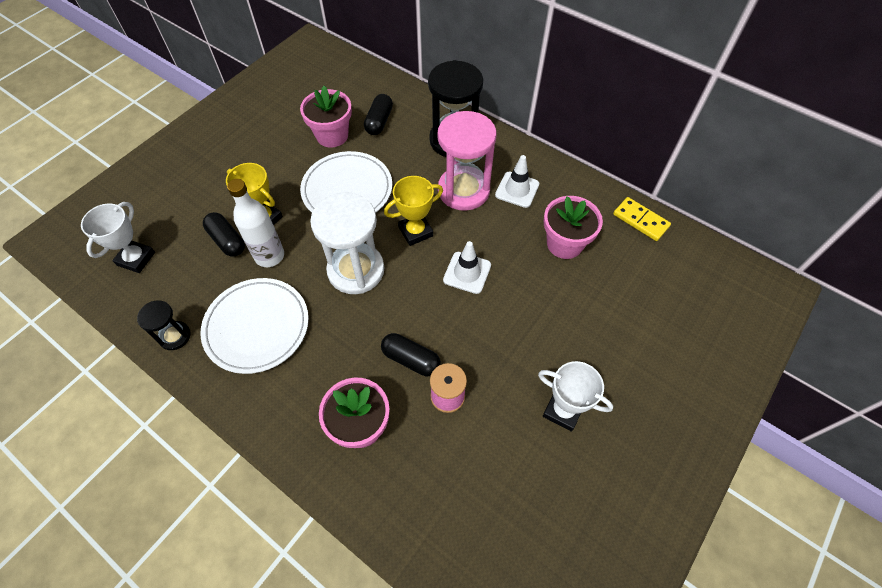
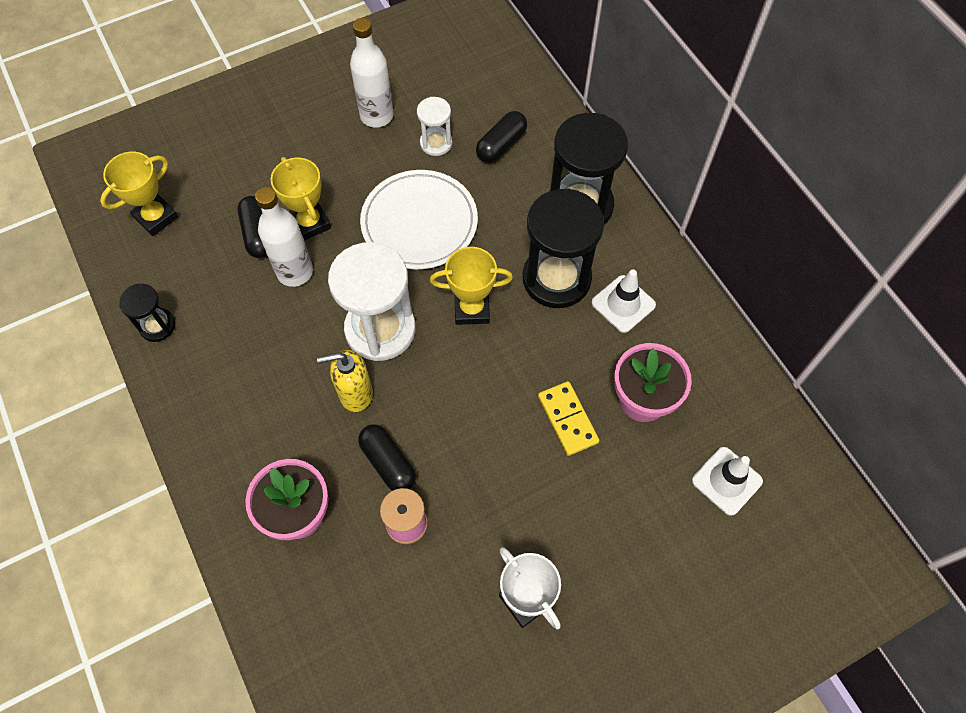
camera: 25 degrees right, 5 degrees up
(136, 259) = (156, 217): white trophy -> yellow trophy
(257, 327) = (244, 351): white plate -> none
(279, 132) = (377, 116): none -> white bottle
(332, 135) = (436, 143): pink flower pot -> white hourglass
(360, 321) = (355, 393): none -> yellow soap dispenser
(463, 190) = (556, 278): pink hourglass -> black hourglass
(467, 273) = (505, 386): white traffic cone -> white traffic cone (726, 481)
(640, 220) = (758, 409): yellow domino -> yellow domino (568, 419)

